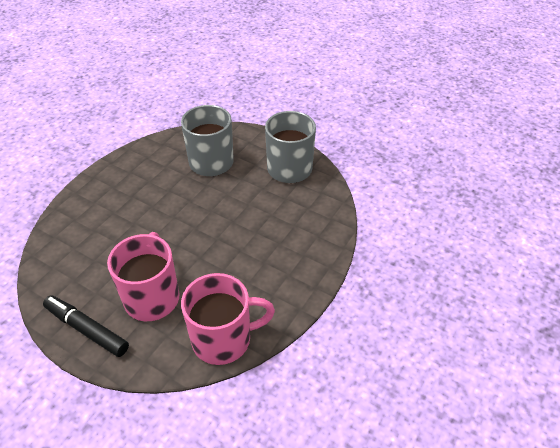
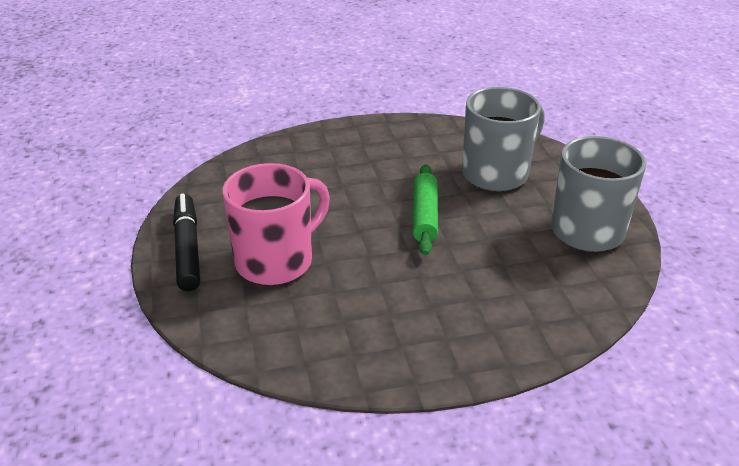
camera: 45 degrees right, 10 degrees down
(203, 212) = (425, 216): none -> green rolling pin
(223, 339) = (293, 349): pink mug -> none

